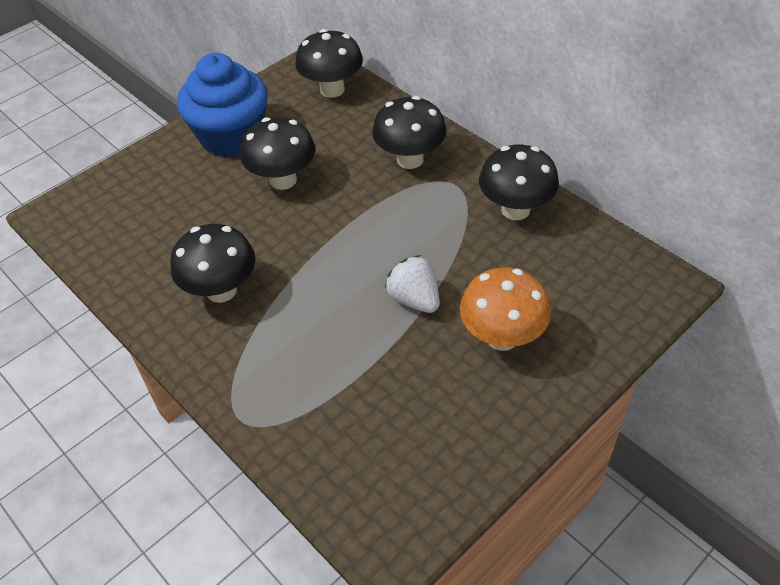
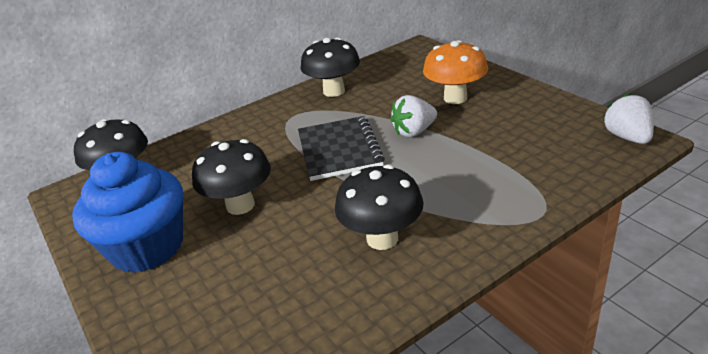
camera: 80 degrees left, 15 degrees down
(376, 236) = (339, 150): none -> black notebook
(396, 532) = (627, 137): none -> white strawberry
(410, 159) = (253, 135): black mushroom -> none

